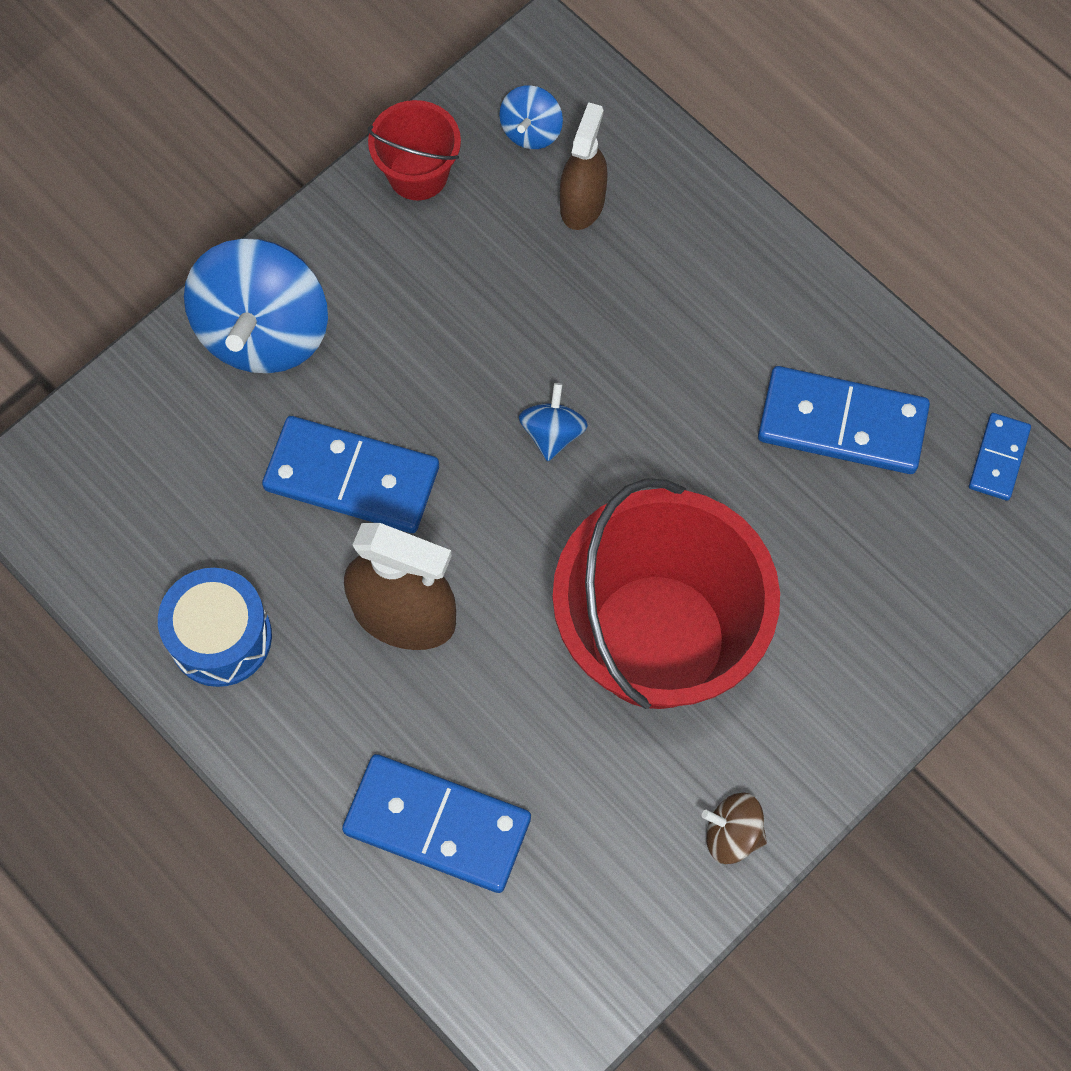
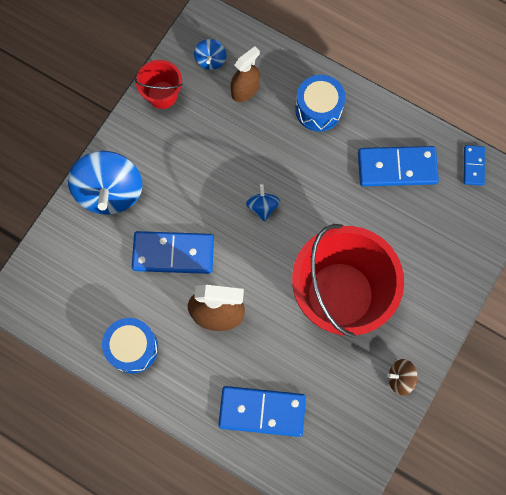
camera: 15 degrees left, 5 degrees up
(582, 203) = (245, 90): brown spray bottle -> brown spray bottle turned 45 degrees clockwise
(717, 274) = (318, 109): none -> blue drum

